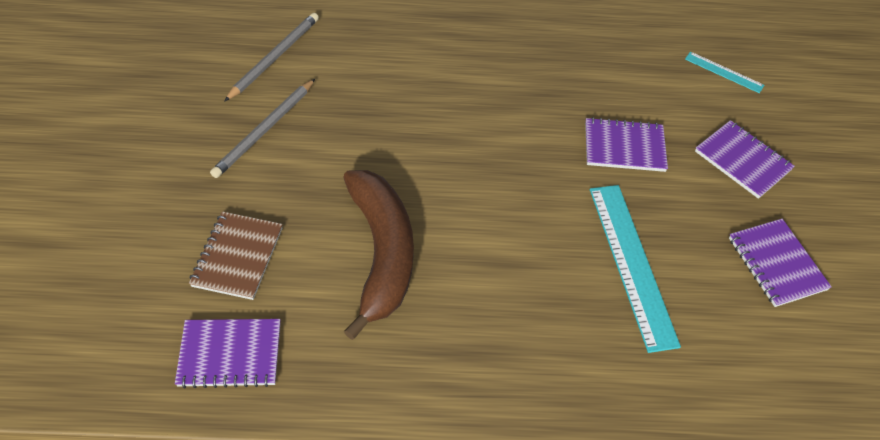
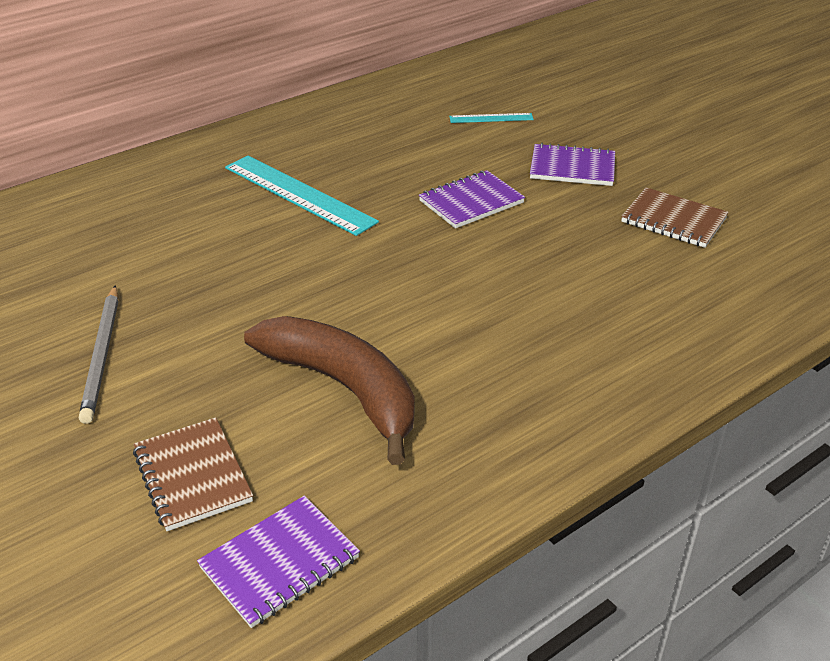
camera: 35 degrees left, 15 degrees down
(274, 57) = (45, 291): grey pencil -> none
(631, 263) = (570, 277): turquoise ruler -> turquoise ruler (299, 194)
(776, 264) = (673, 220): purple notebook -> brown notebook

